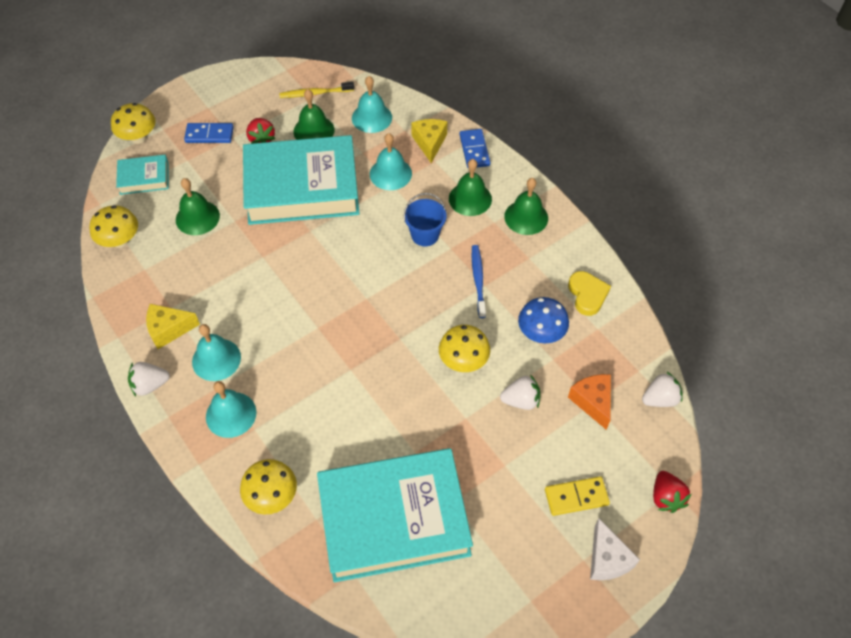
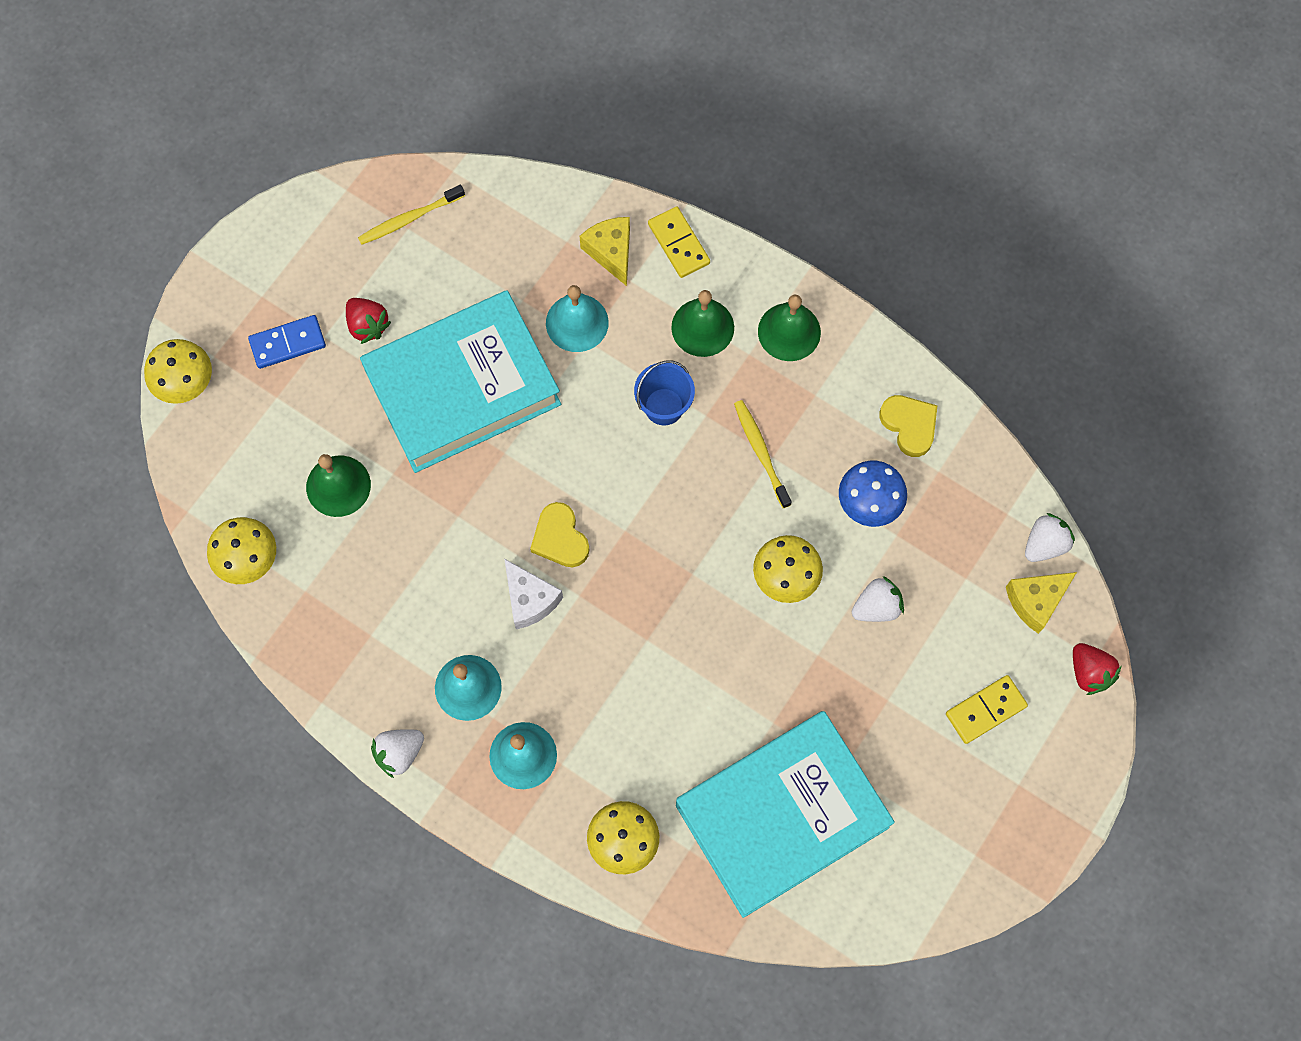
camera: 20 degrees left, 15 degrees up
(144, 178) = (229, 448): turquoise book -> none
(169, 329) = (384, 667): yellow cheese -> yellow cheese (1035, 601)
(314, 130) = (436, 285): green bell -> none
(321, 289) = (560, 538): none -> yellow heart
(371, 117) = (510, 235): turquoise bell -> none
(474, 150) = (679, 244): blue domino -> yellow domino
(478, 280) = (761, 452): blue toothbrush -> yellow toothbrush
(592, 402) = (965, 577): orange cheese -> none
(607, 559) = (1045, 773): white cheese -> white cheese (530, 599)

